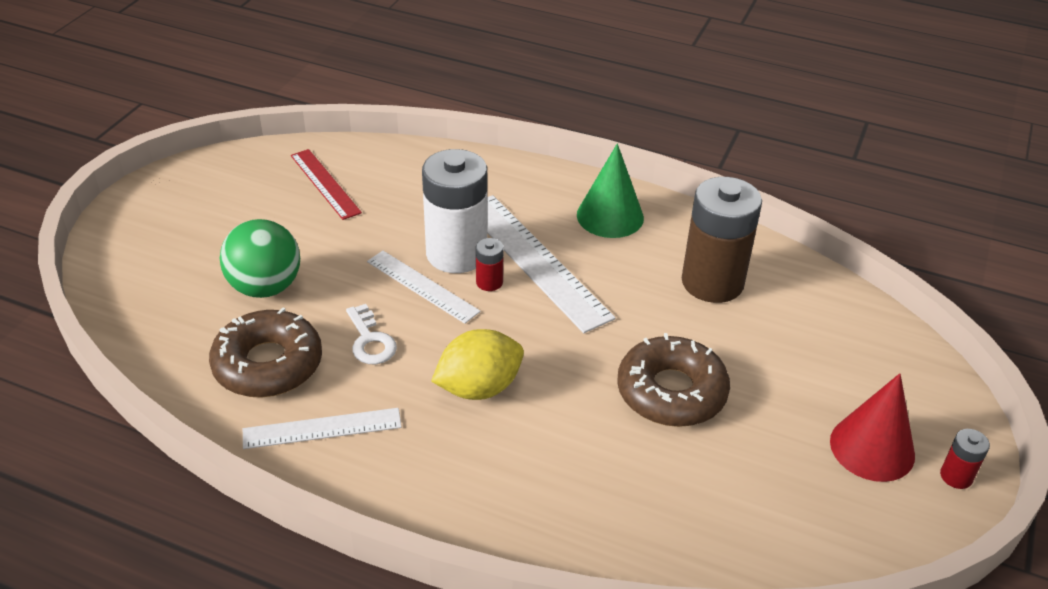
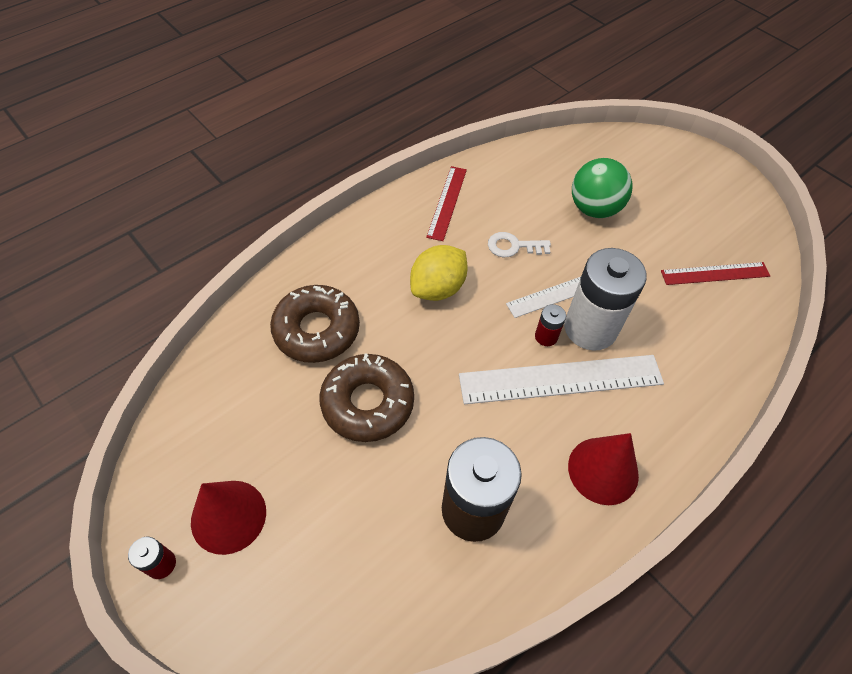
camera: 115 degrees right, 15 degrees up
(268, 364) = (515, 192): brown donut -> brown donut (316, 330)
(322, 428) = (447, 202): white ruler -> red ruler
(479, 388) = (438, 288): yellow lemon -> yellow lemon turned 45 degrees clockwise
(610, 216) = (603, 470): green cone -> red cone

